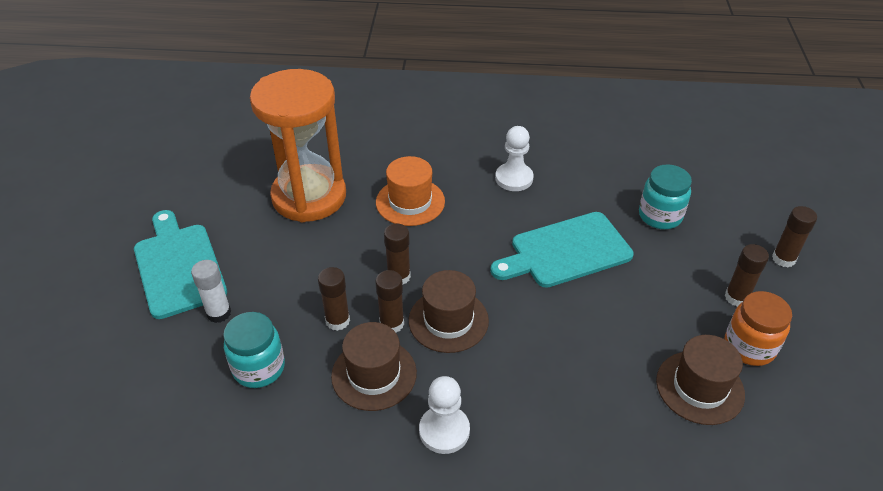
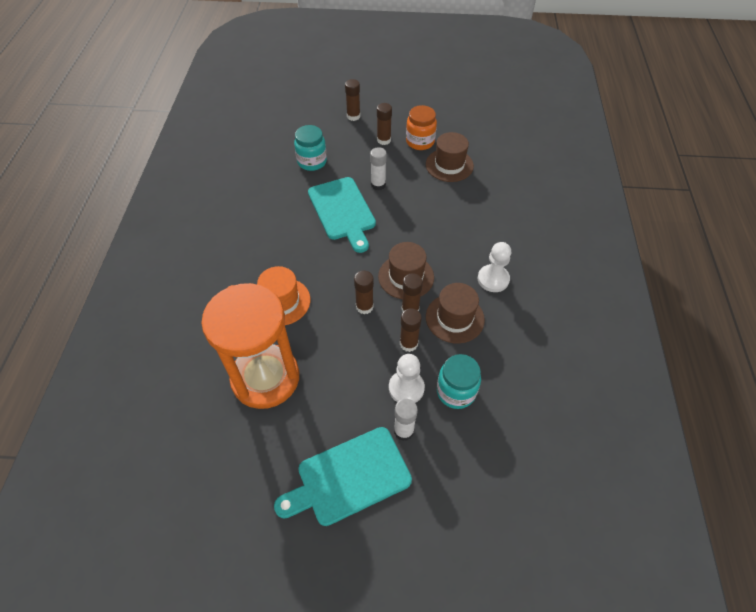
camera: 90 degrees left, 10 degrees up
(514, 178) = (262, 235): white pawn -> white pawn (406, 388)
(628, 290) = (378, 185): none -> white glue stick

